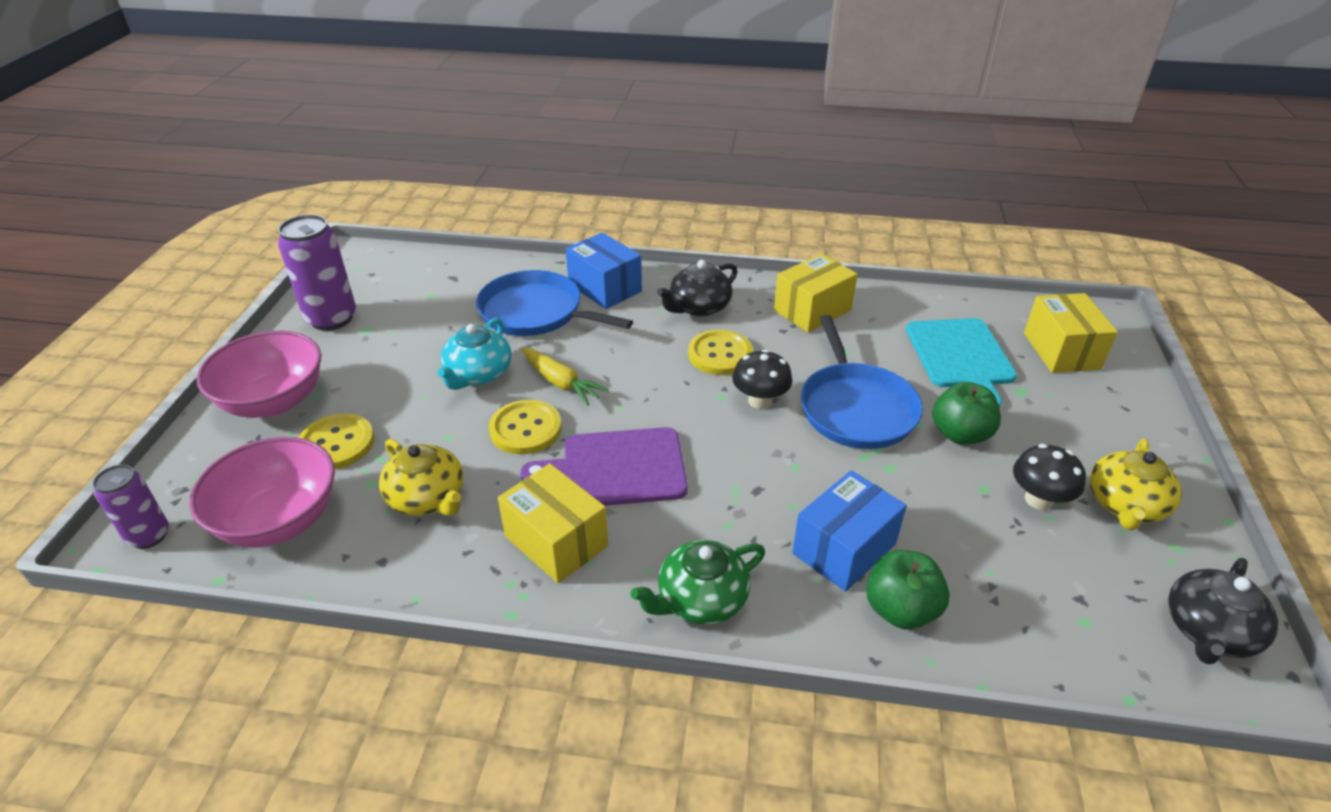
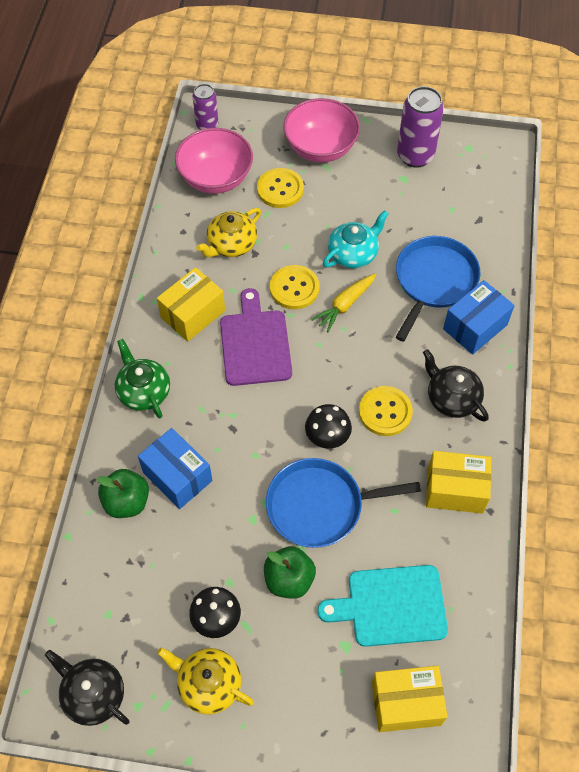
camera: 90 degrees right, 20 degrees up
(478, 374) = (353, 253): turquoise teapot -> turquoise teapot turned 120 degrees clockwise
(812, 310) = (455, 490): yellow box -> yellow box turned 45 degrees counterclockwise

